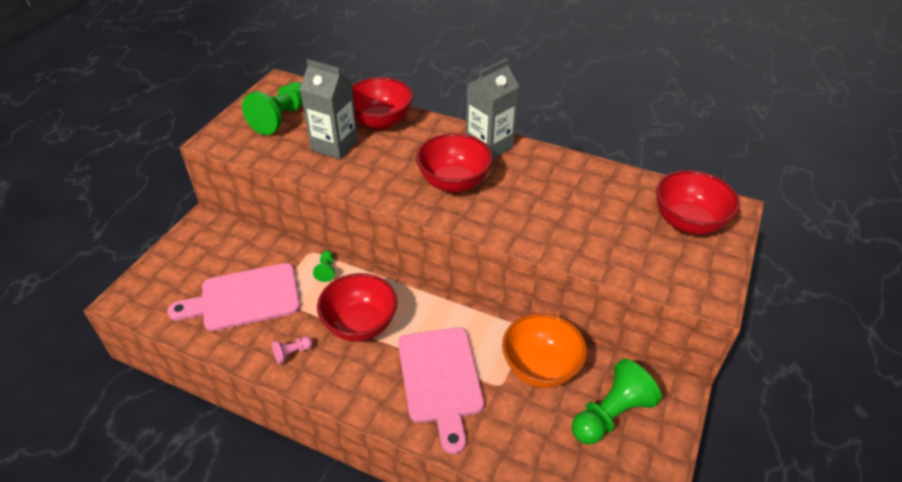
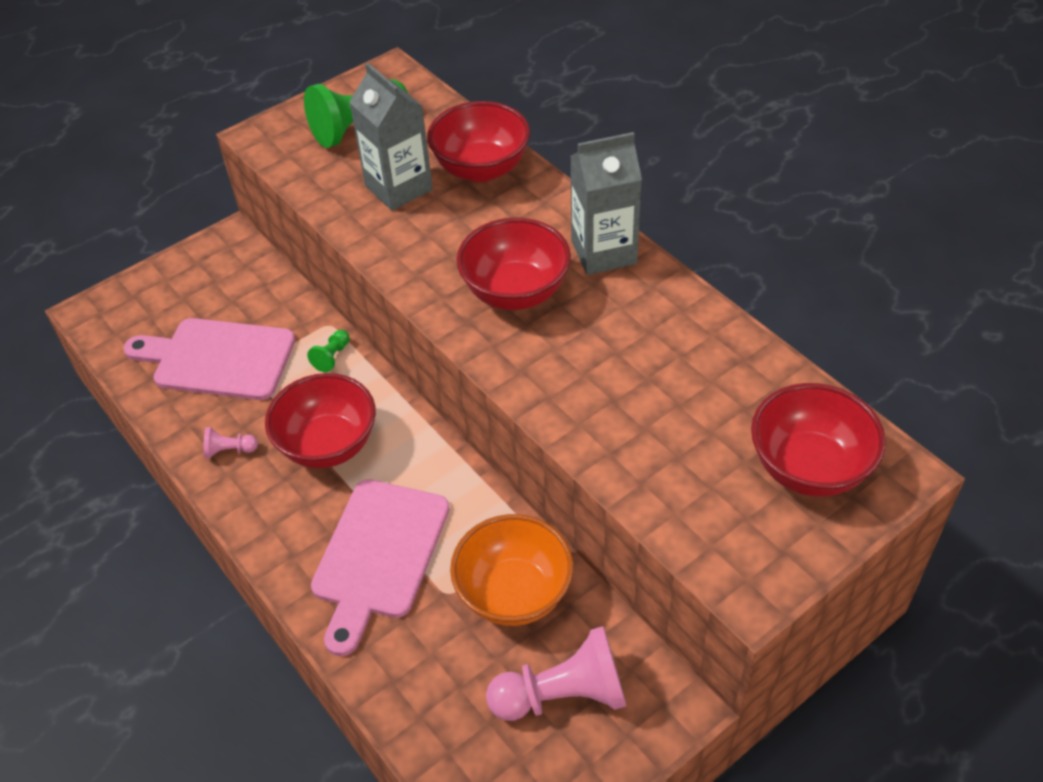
camera: 30 degrees right, 5 degrees up
(611, 414) = (563, 695): green pawn -> pink pawn

